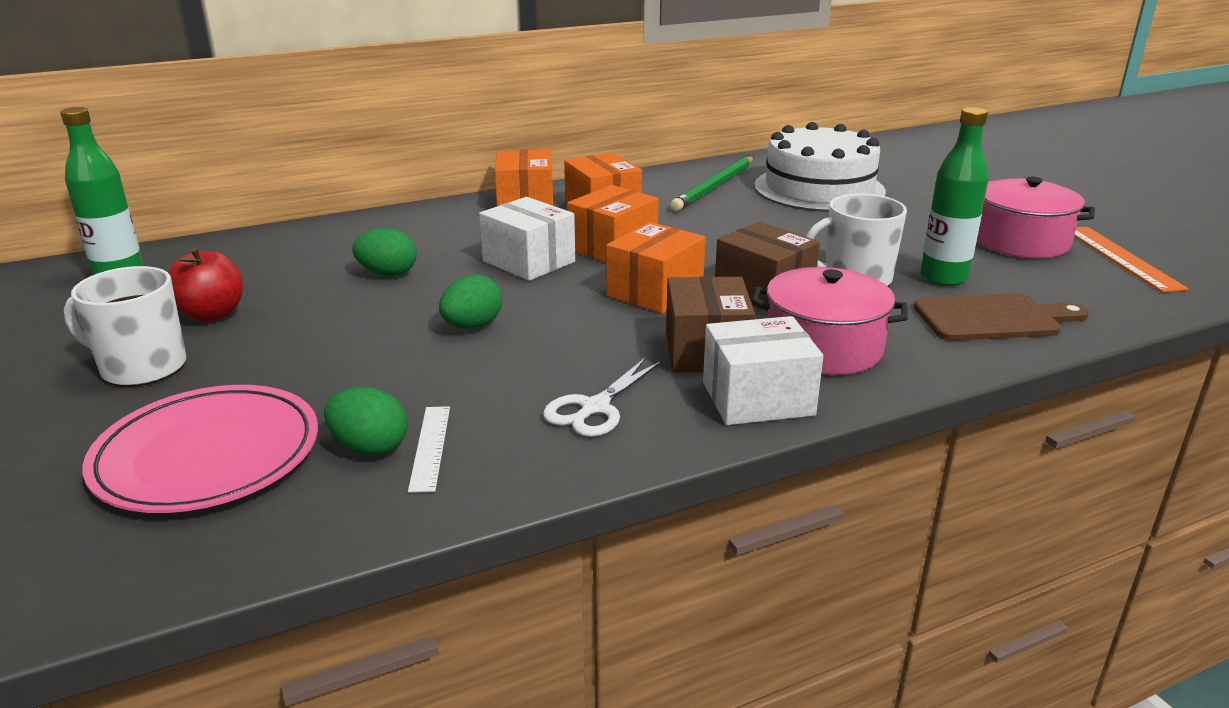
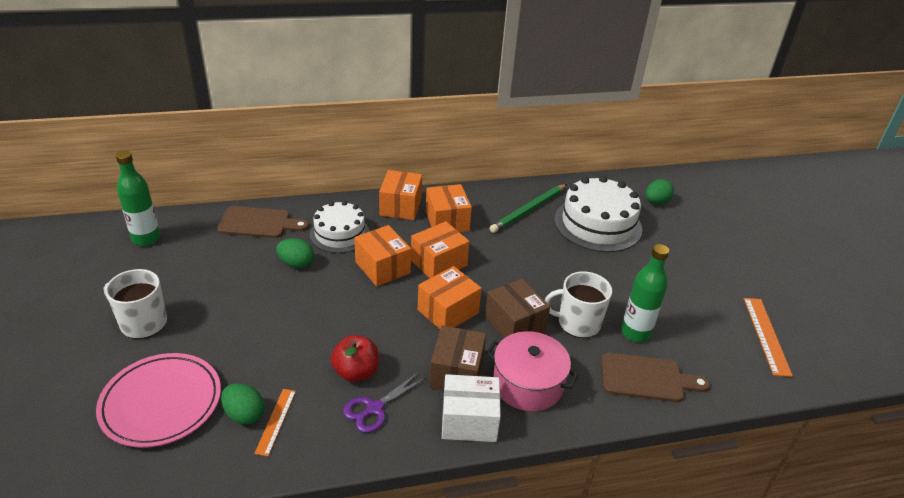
camera: 10 degrees right, 10 degrees up
(211, 315) = (188, 283): red apple -> red apple (356, 372)
(308, 241) = (258, 223): none -> brown cutting board
(430, 447) = (276, 421): white ruler -> orange ruler
(444, 237) = (339, 234): none -> white cake
(472, 326) = (330, 322): green egg -> green egg (656, 202)
(529, 261) = (382, 267): white box -> orange box
(595, 408) = (374, 408): white scissors -> purple scissors
(1020, 241) = (706, 305): pink pot -> none

